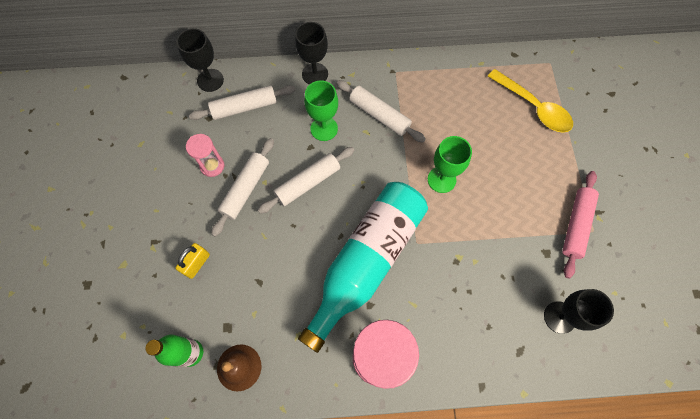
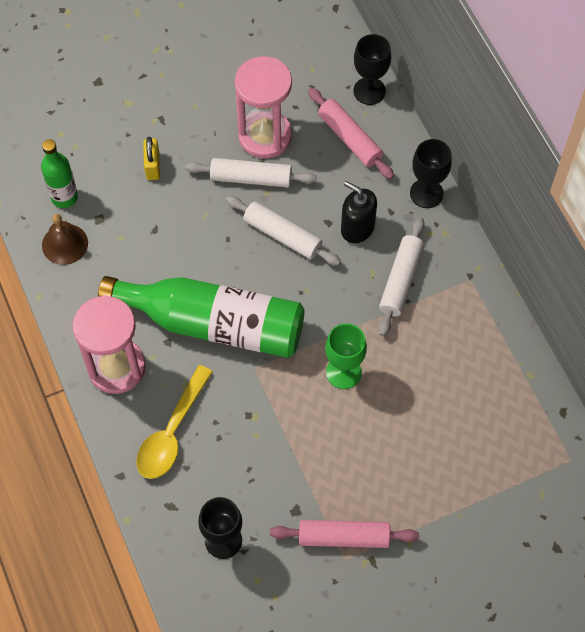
camera: 70 degrees right, 5 degrees down
(197, 264) = (152, 166): yellow padlock -> yellow padlock turned 75 degrees clockwise
(212, 166) = (265, 136): pink hourglass -> pink hourglass, size x1.90
(244, 107) = (349, 138): white rolling pin -> pink rolling pin
(324, 128) = (357, 228): green goblet -> black soap dispenser
(366, 262) = (214, 323): turquoise bottle -> green bottle
(533, 107) = (490, 454): yellow spoon -> yellow spoon (172, 432)

